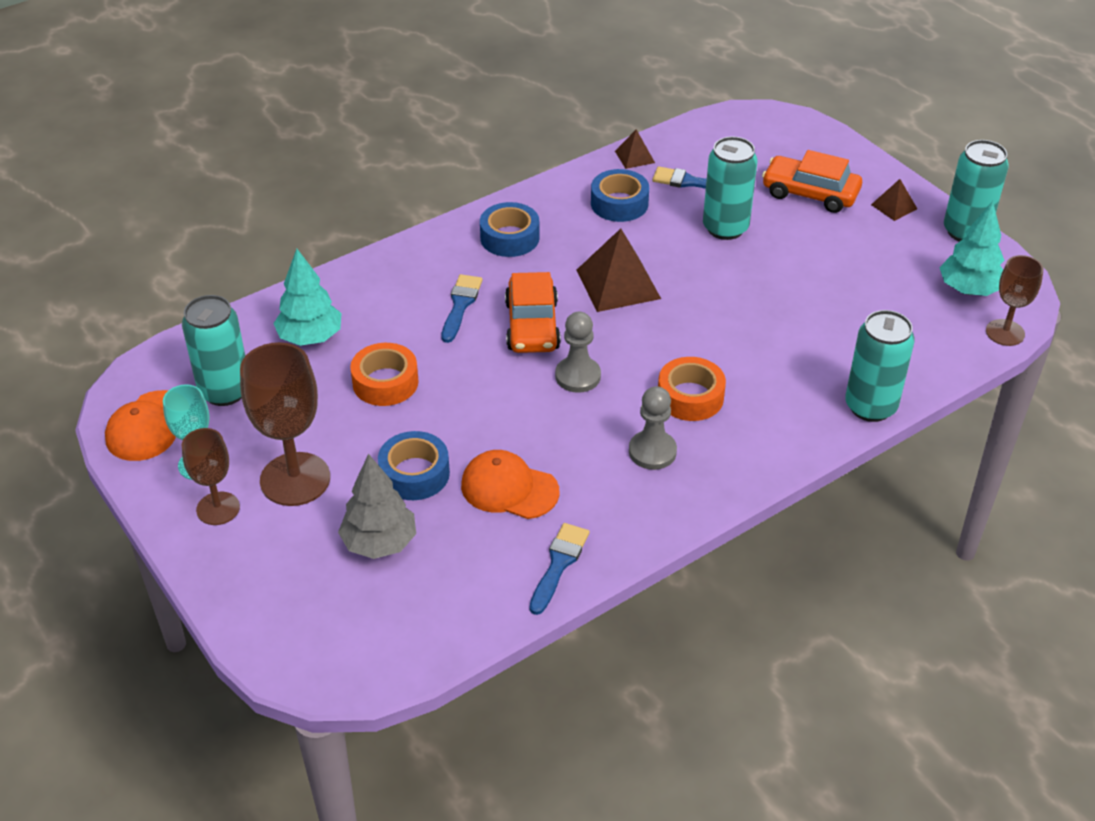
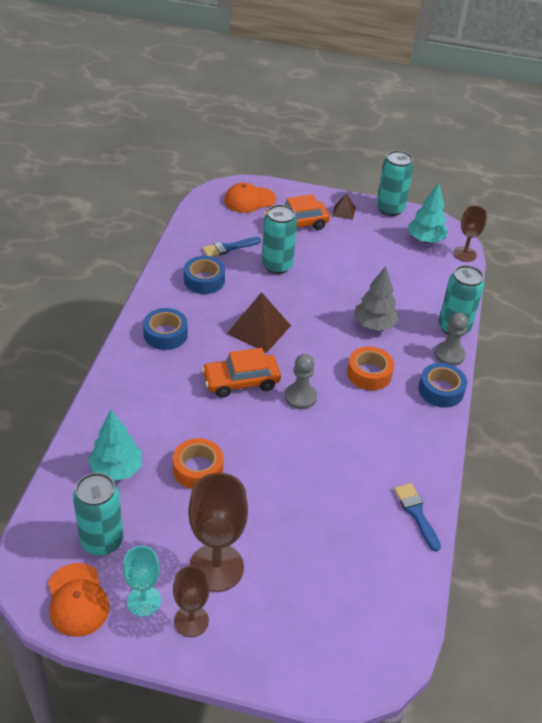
camera: 45 degrees left, 0 degrees up
(379, 543) = (312, 571): grey tree -> grey tree (374, 325)
(414, 474) = (281, 514): blue tape -> blue tape (441, 390)
(460, 305) = (185, 393): blue brush -> none
(509, 488) = (341, 487): orange cap -> orange cap (249, 200)
(532, 325) = (241, 381): orange car -> orange car turned 120 degrees clockwise
(634, 157) = (180, 247): brown pyramid -> none
(652, 452) = (386, 417): grey pawn -> grey pawn (449, 355)

